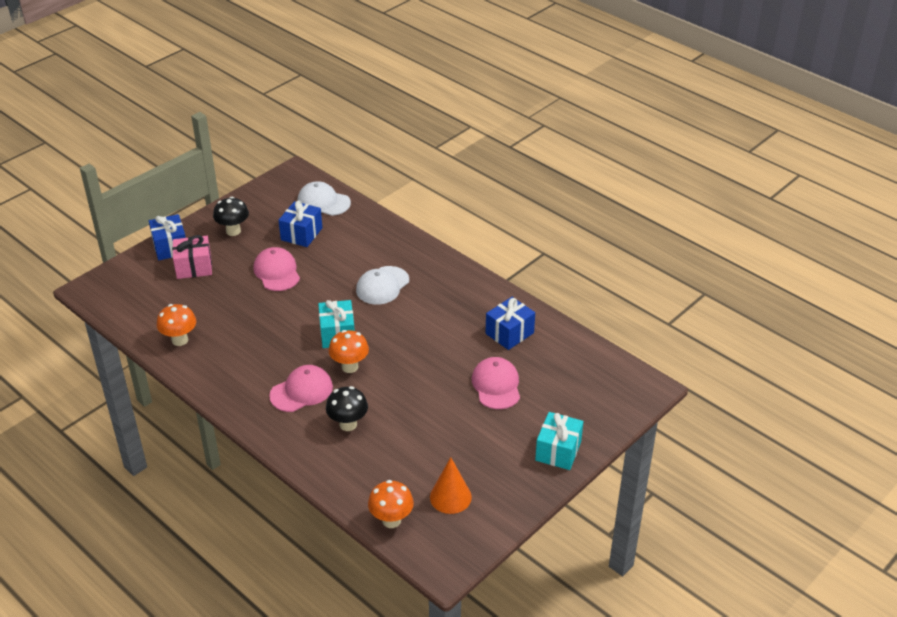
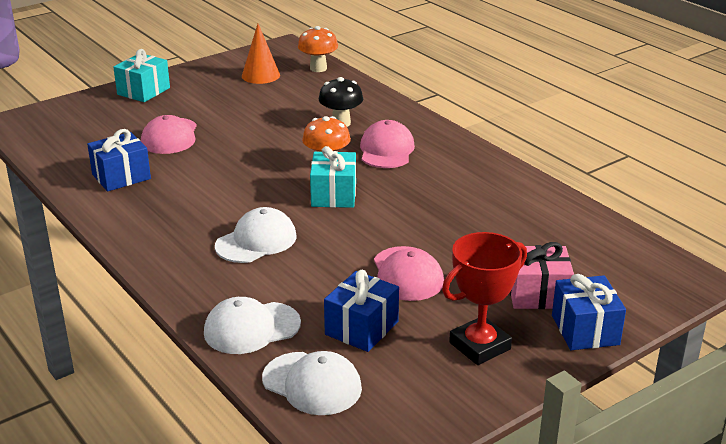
camera: 170 degrees left, 10 degrees down
(180, 340) = (538, 207): orange mushroom -> none
(233, 231) = (480, 346): black mushroom -> red trophy
(301, 391) = (386, 150): pink cap -> pink cap turned 120 degrees clockwise
(365, 227) = (251, 328): none -> white cap

